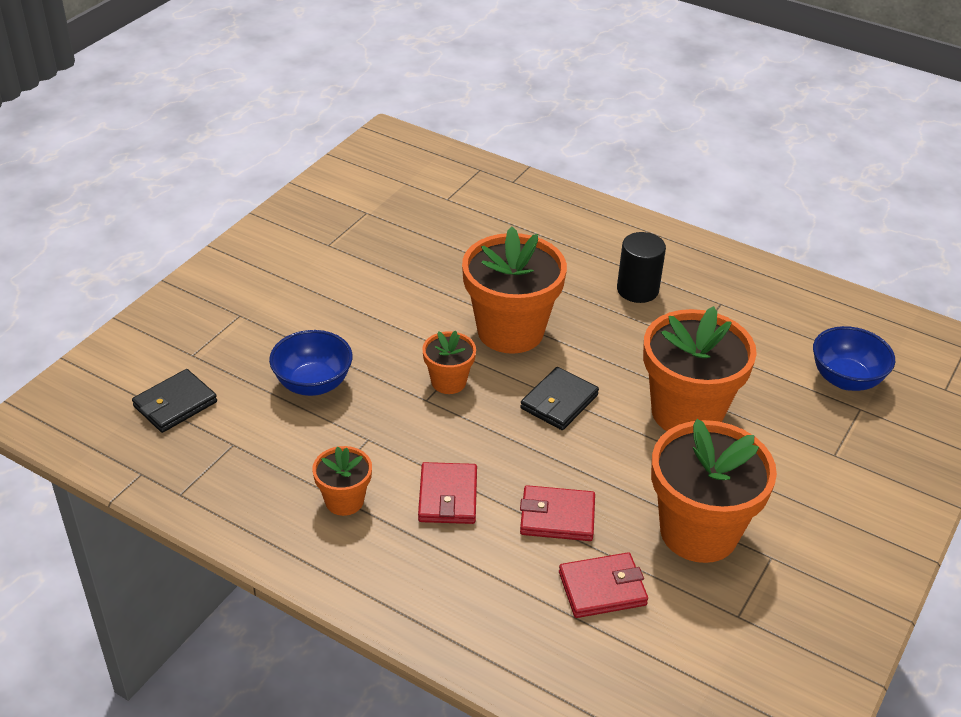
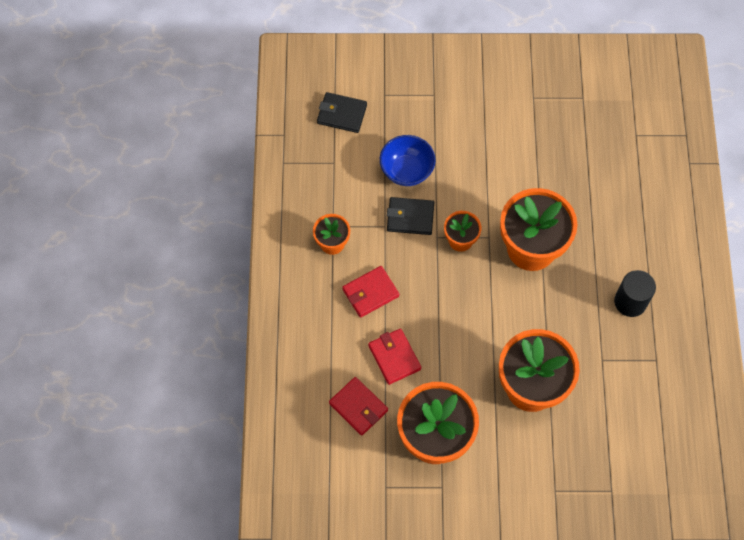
camera: 60 degrees right, 25 degrees up
(559, 402) = (487, 310): black wallet -> black wallet (410, 217)
(846, 379) = (635, 471): blue bowl -> none

